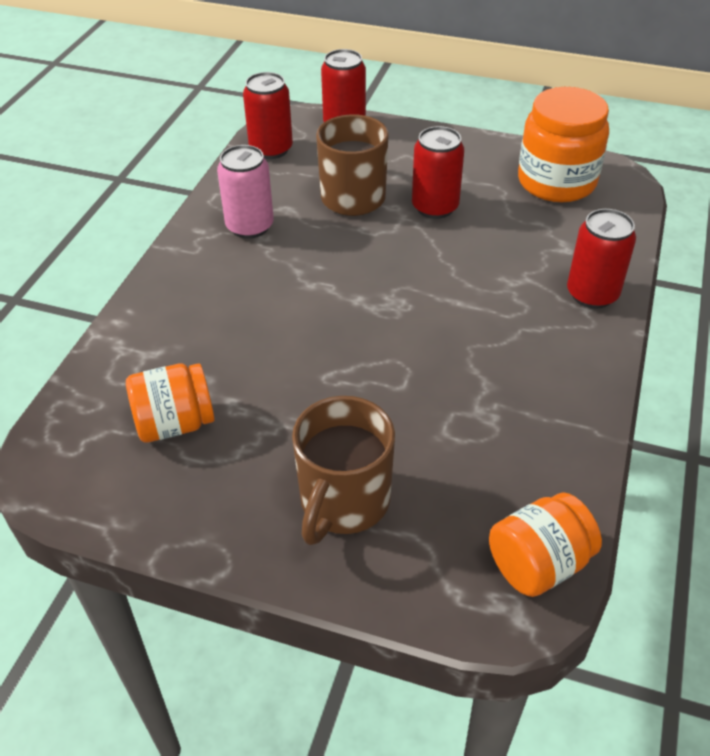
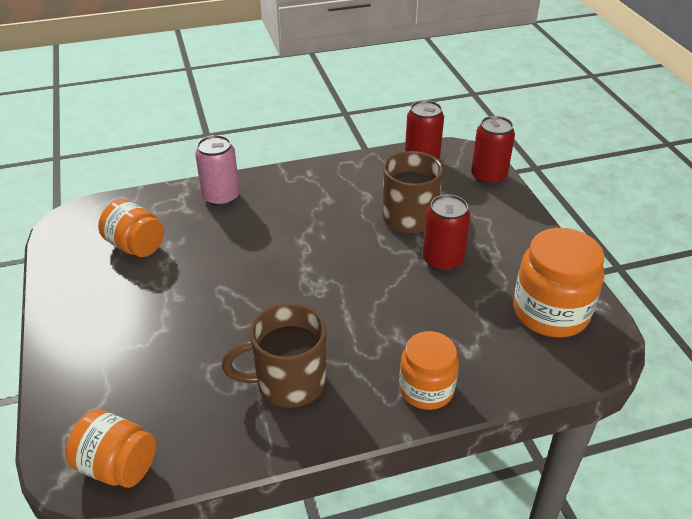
camera: 55 degrees right, 5 degrees down
(250, 226) = (333, 189): pink can -> pink can (221, 197)
(343, 502) = (116, 345): brown mug -> brown mug (288, 383)
(592, 294) = (426, 389): red can -> orange jar

